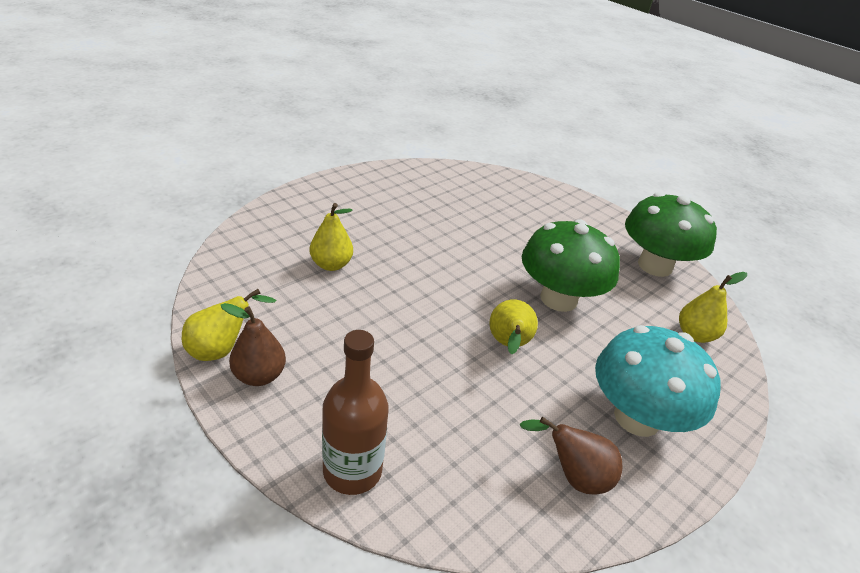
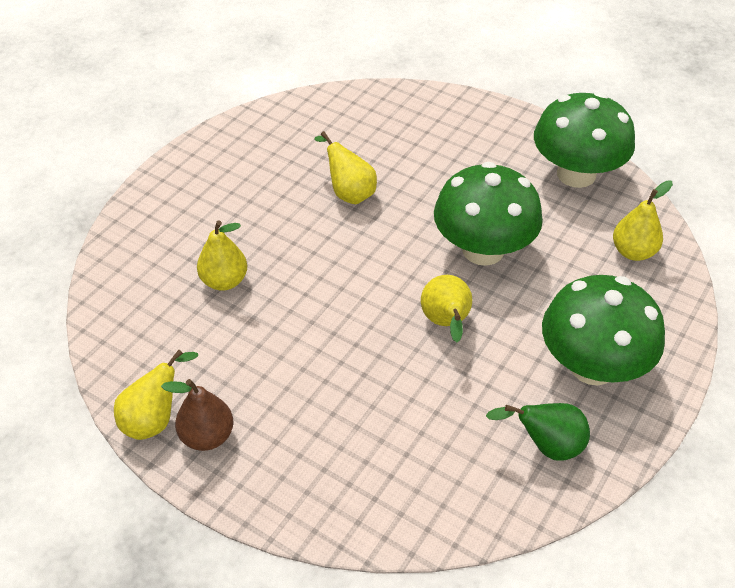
camera: 10 degrees left, 10 degrees up
(352, 470) = (339, 504): brown bottle -> none
(458, 232) = (349, 193): none -> yellow pear
(573, 476) = (546, 446): brown pear -> green pear
(637, 417) = (592, 366): turquoise mushroom -> green mushroom

